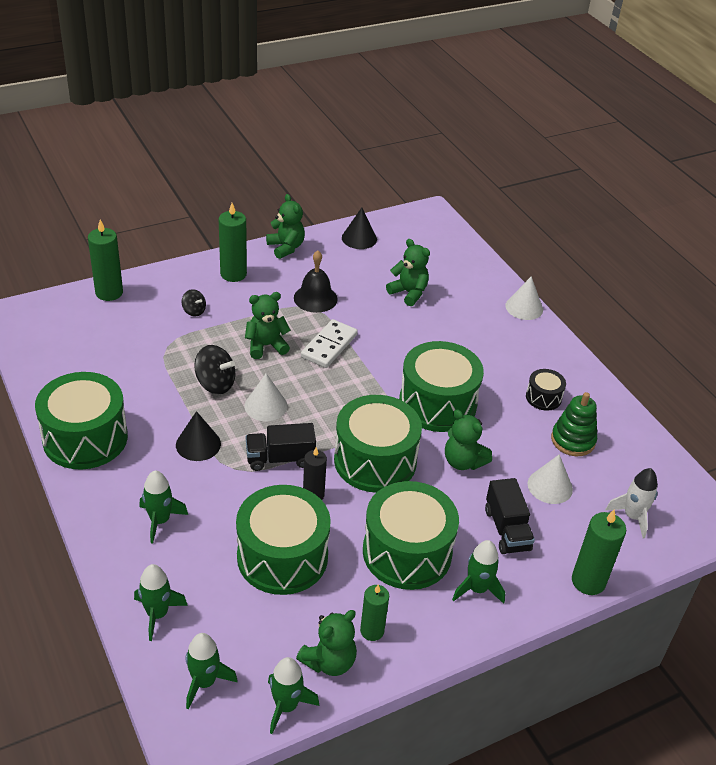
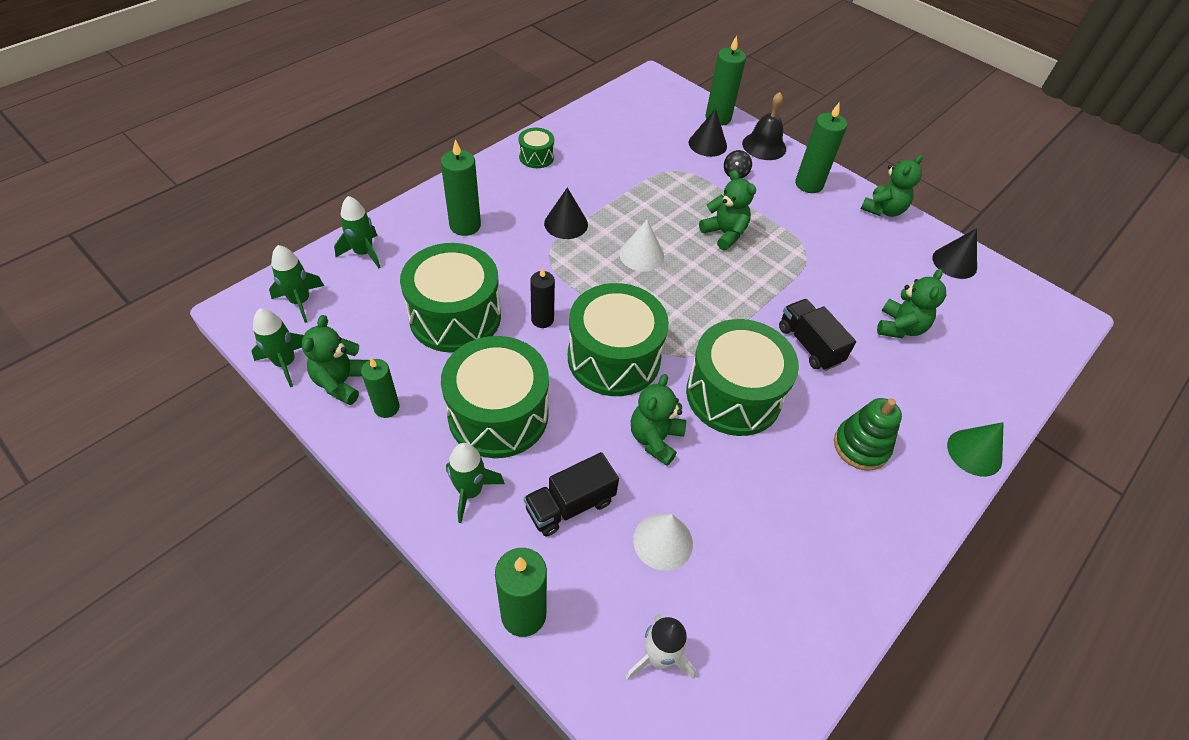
camera: 70 degrees right, 10 degrees up
(85, 438) = (536, 157): green drum -> green drum, size x0.47
(143, 313) = (707, 144): none -> black cone
(160, 521) = (465, 225): green rocket -> green candle
(215, 384) = (648, 213): black spinning top -> none
(280, 458) = (577, 283): black truck -> black truck (809, 345)
(315, 298) = (824, 251): black bell -> black bell (764, 146)
(329, 346) = (759, 280): white domino -> none
(329, 661) = (341, 382): green teddy bear -> green teddy bear turned 75 degrees clockwise
(524, 307) = (974, 452): white cone -> green cone
(543, 397) = (817, 506): black drum -> none
(573, 440) = (759, 556): green stacking toy -> green stacking toy (861, 446)

